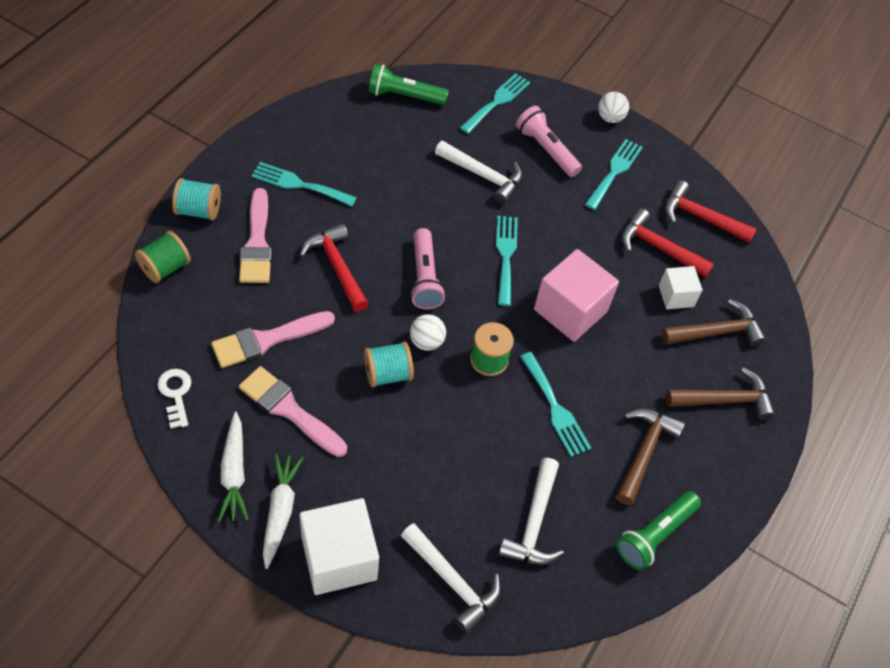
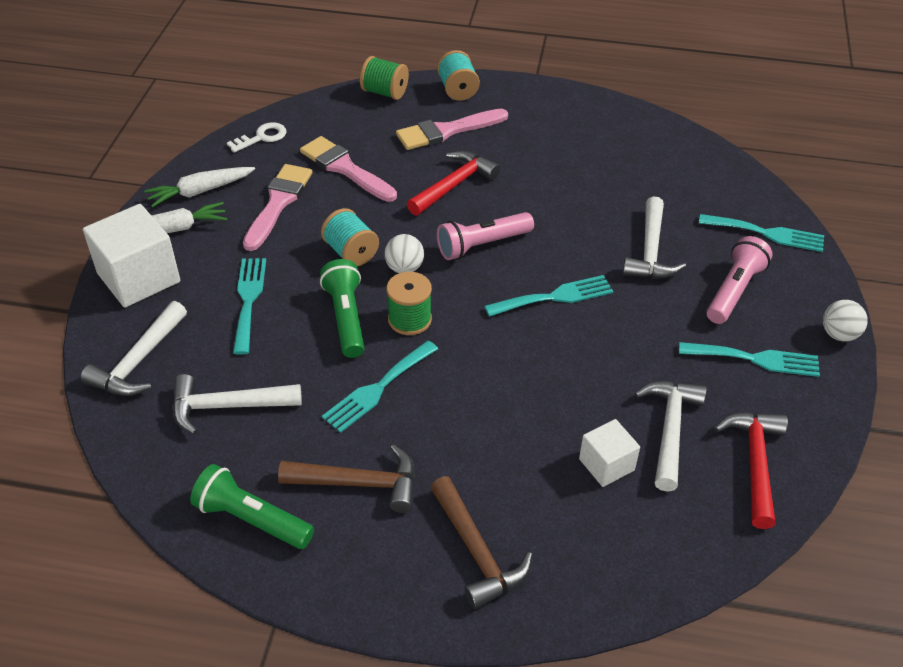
camera: 75 degrees right, 10 degrees down
(299, 184) = (533, 134): turquoise fork -> turquoise fork (248, 300)
(404, 96) = (706, 166): green flashlight -> green flashlight (346, 318)
(570, 310) = (517, 369): pink cube -> none
(658, 248) = (669, 430): red hammer -> white hammer
(716, 332) = (578, 520): brown hammer -> none

